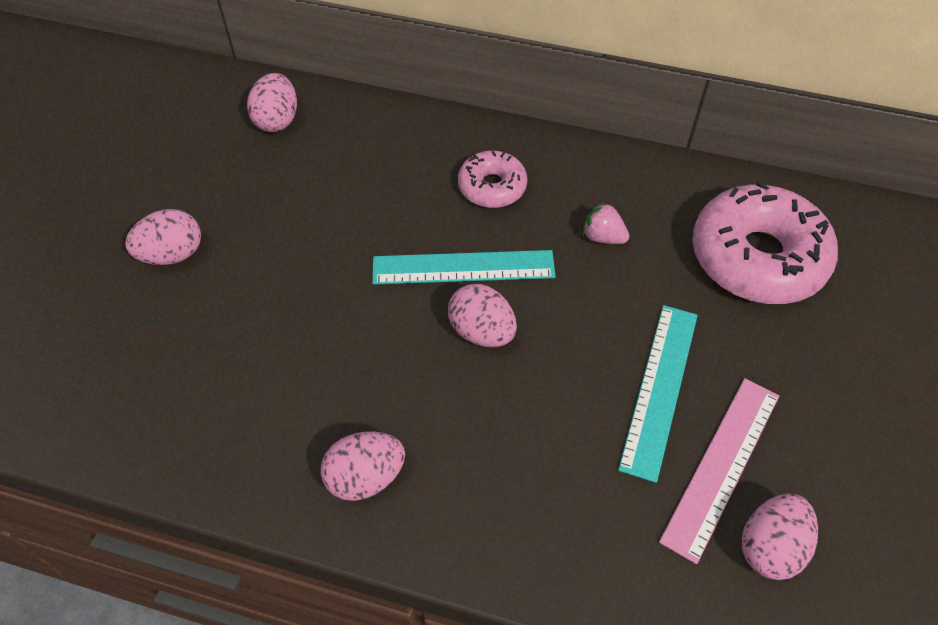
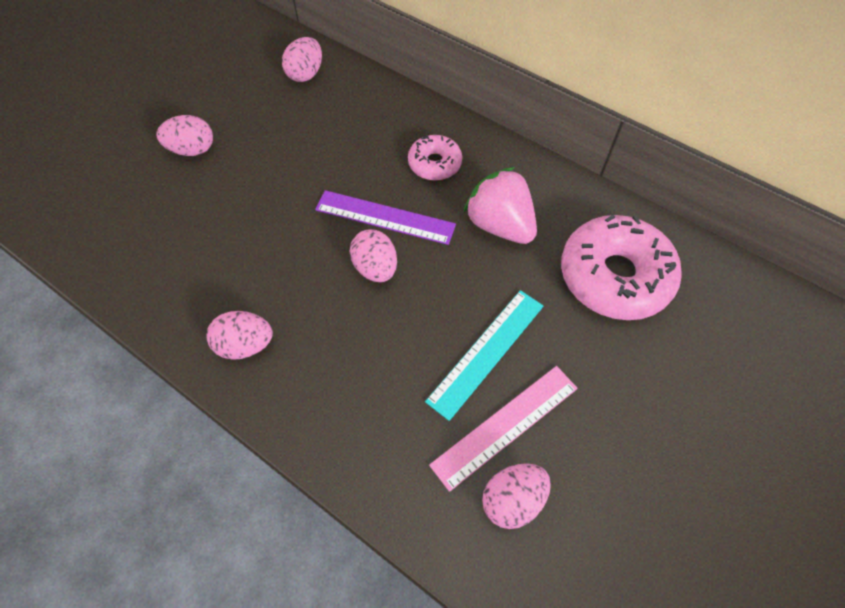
camera: 20 degrees right, 5 degrees up
(463, 268) = (385, 217): turquoise ruler -> purple ruler
(603, 237) = (500, 225): pink strawberry -> pink strawberry, size x2.04

